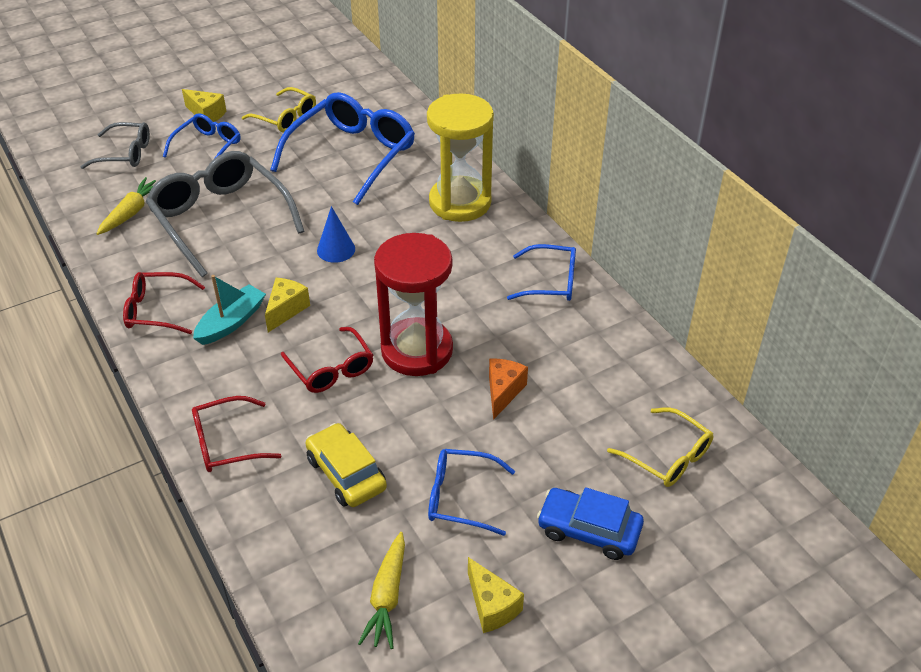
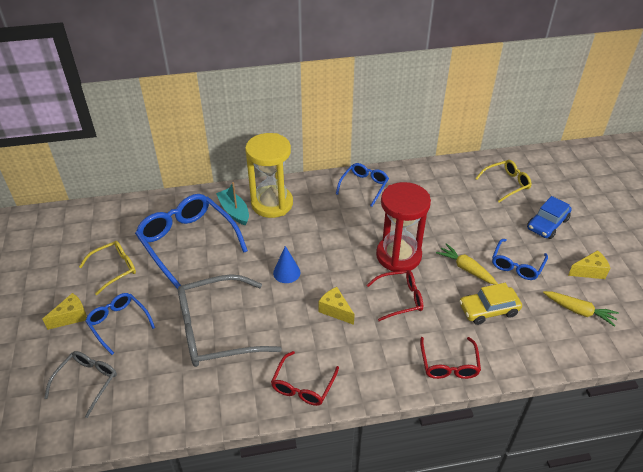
camera: 70 degrees left, 0 degrees up
(131, 212) = (173, 387): yellow carrot -> yellow carrot (466, 269)
(231, 322) = (335, 343): turquoise boat -> turquoise boat (234, 211)
(503, 392) = (444, 228): orange cheese -> none

